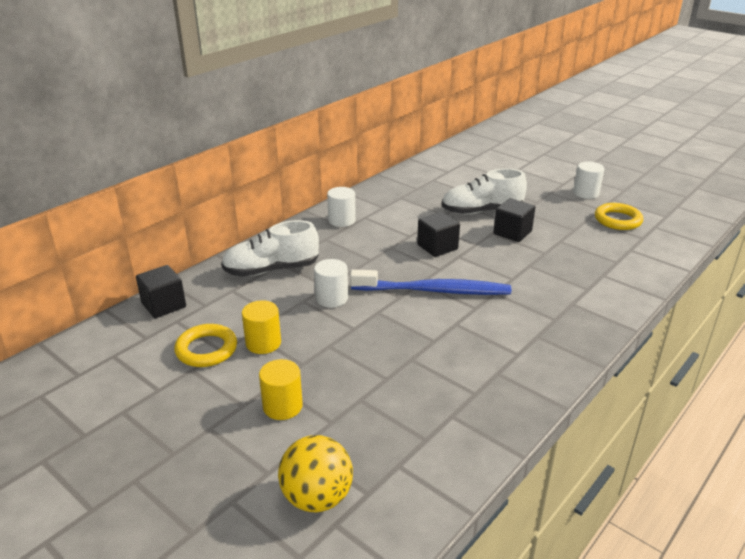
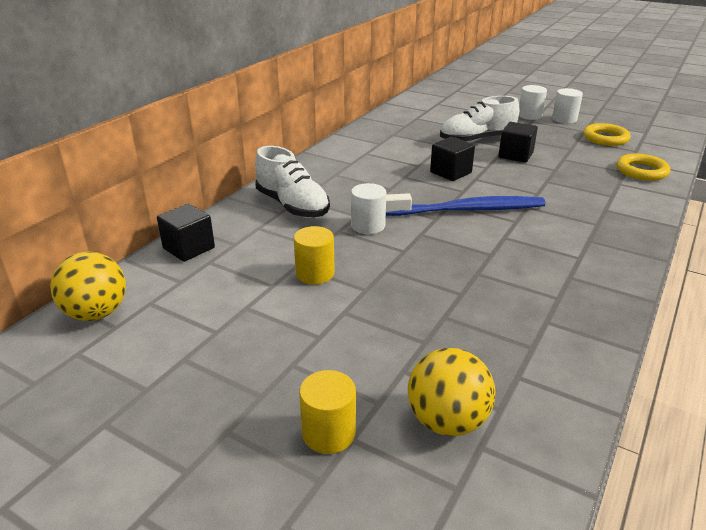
camera: 10 degrees left, 0 degrees up
(67, 360) = (96, 313): none -> yellow ball
(206, 349) = (255, 286): yellow ring -> yellow ring (641, 171)
(271, 270) = (292, 206): white shoe -> white shoe turned 105 degrees counterclockwise
(282, 406) = (364, 332): yellow cylinder -> yellow cylinder (329, 433)
(341, 220) = (344, 157): white cylinder -> white cylinder (530, 115)

